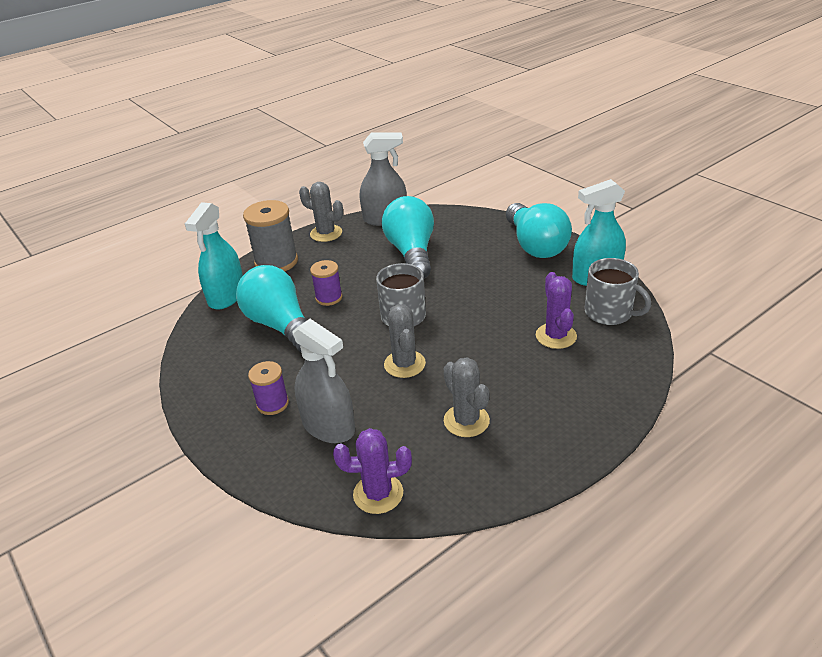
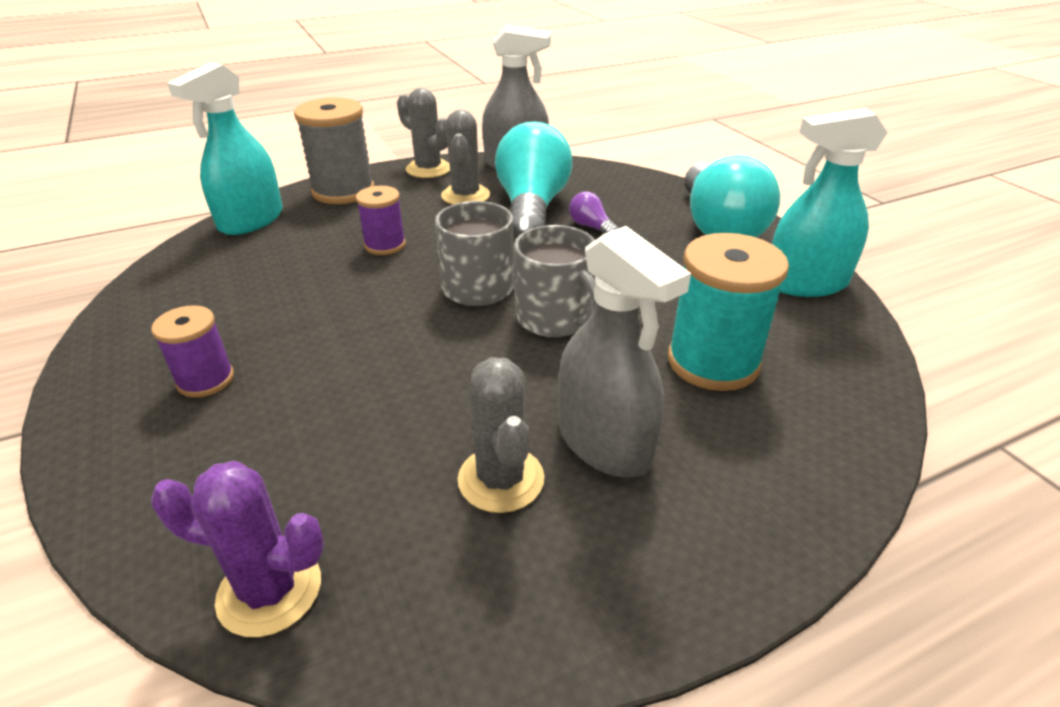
camera: 10 degrees right, 0 degrees up
(280, 326) = (295, 270): turquoise light bulb -> none
(328, 426) = (265, 436): grey spray bottle -> grey spray bottle (604, 442)
(404, 364) = (443, 359): grey cactus -> grey cactus (465, 195)
(456, 260) = (591, 227): none -> purple light bulb
(556, 336) = (713, 362): purple cactus -> turquoise spool
(609, 312) = (817, 341): grey mug -> grey mug (555, 318)

